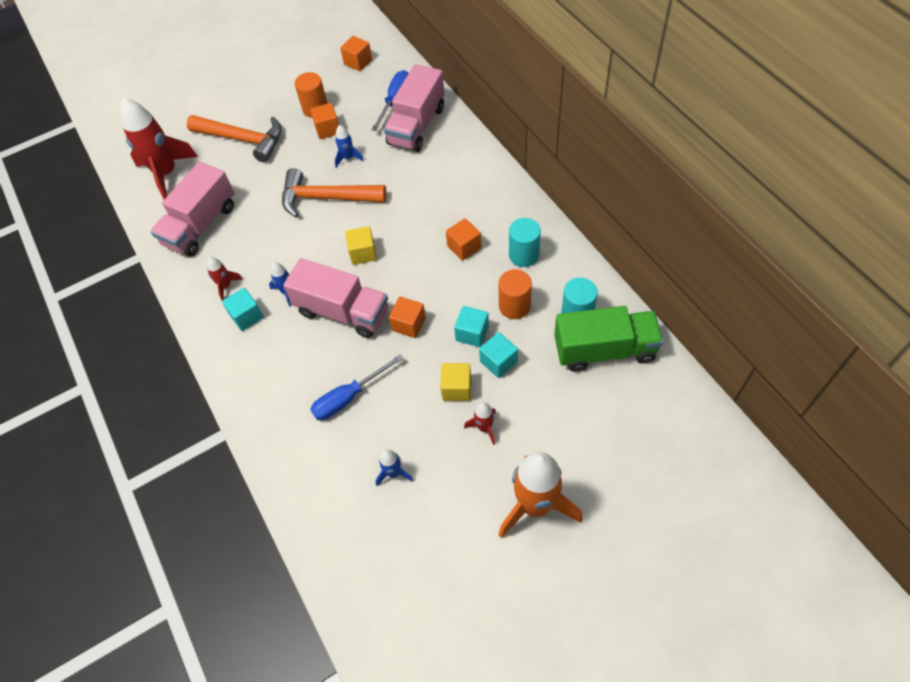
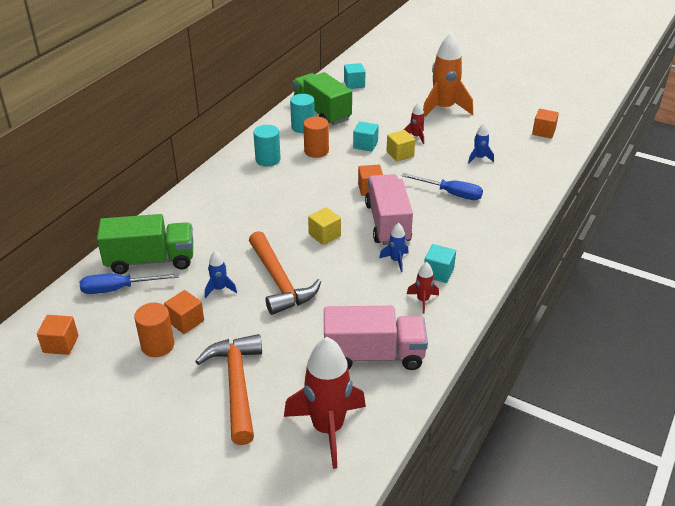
camera: 125 degrees left, 20 degrees down
(416, 125) = (150, 260): pink truck -> green truck
(464, 247) = (280, 187): orange cube -> orange cube (543, 132)
(472, 333) = (353, 161): turquoise cube -> turquoise cube (354, 84)

